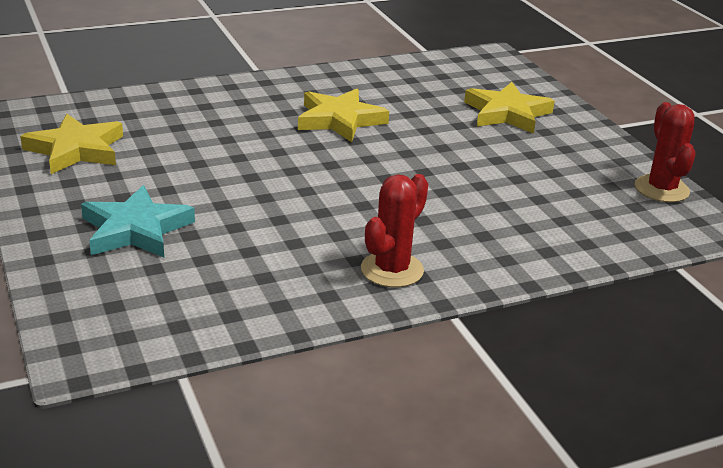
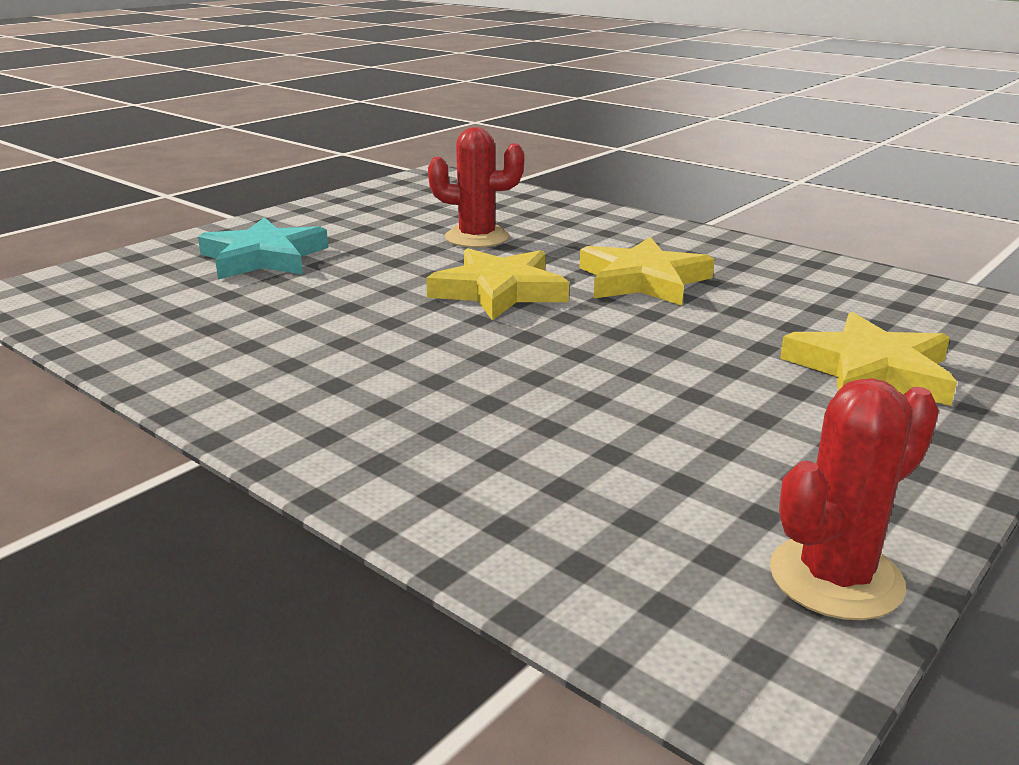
camera: 65 degrees right, 5 degrees down
(76, 150) = (396, 206): yellow star -> yellow star (499, 291)
(392, 270) = (279, 388): red cactus -> red cactus (477, 238)

